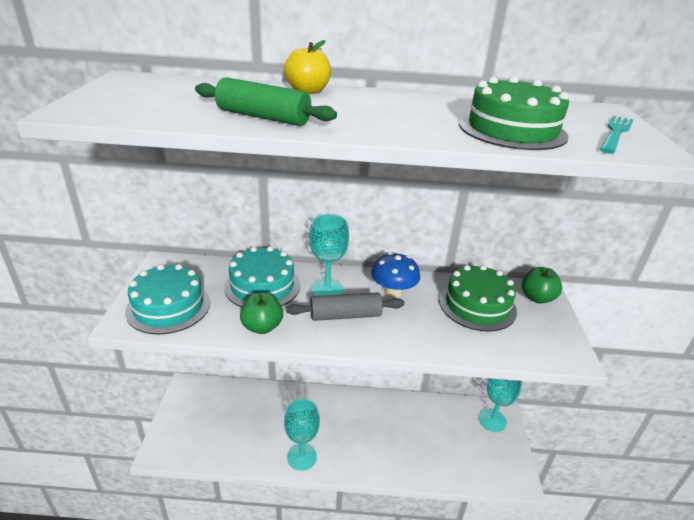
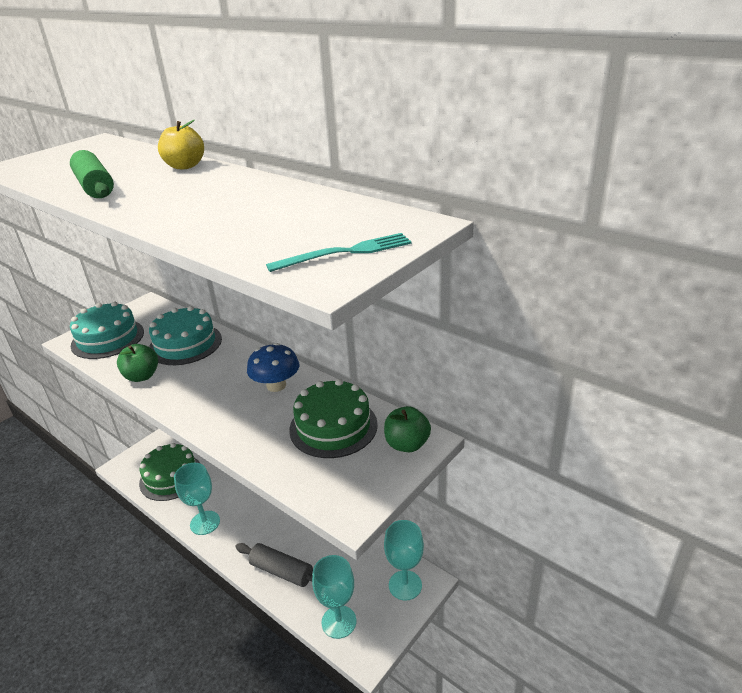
camera: 40 degrees right, 0 degrees up
(327, 289) = (227, 364): turquoise goblet -> turquoise goblet (339, 622)
(345, 315) = (209, 391): grey rolling pin -> grey rolling pin (281, 571)
(512, 130) = (250, 230): green cake -> green cake (171, 477)

